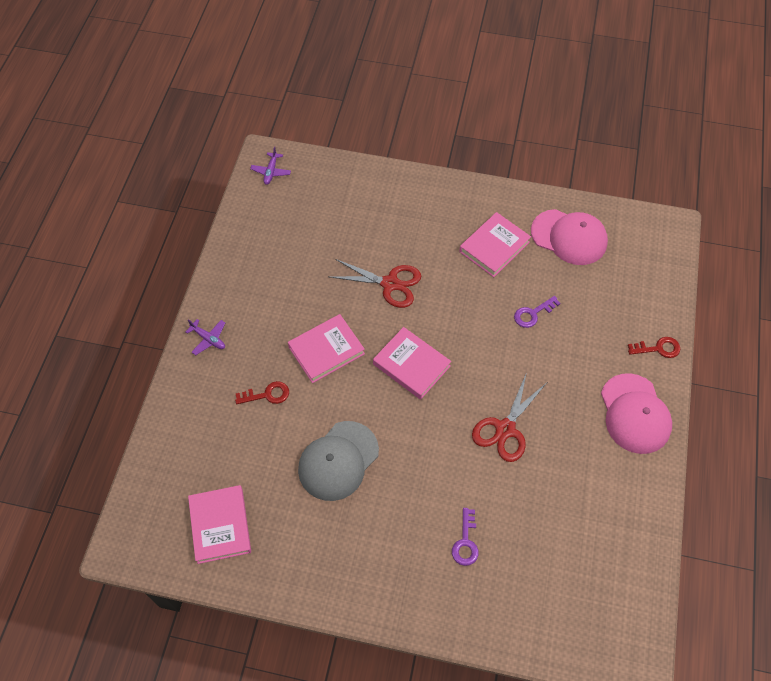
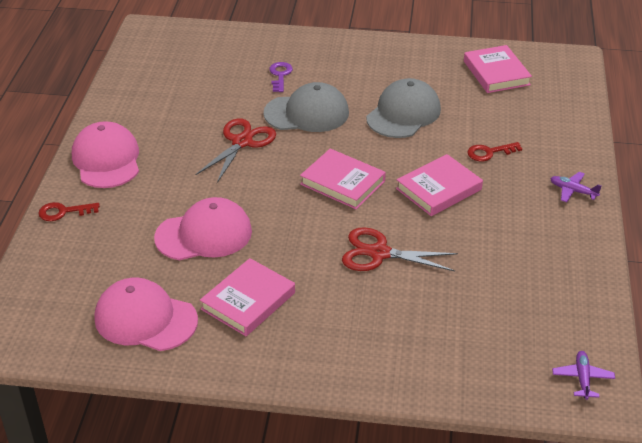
camera: 175 degrees right, 20 degrees down
(439, 470) = (307, 113): none -> grey cap
(533, 314) = (204, 234): purple key -> pink cap

